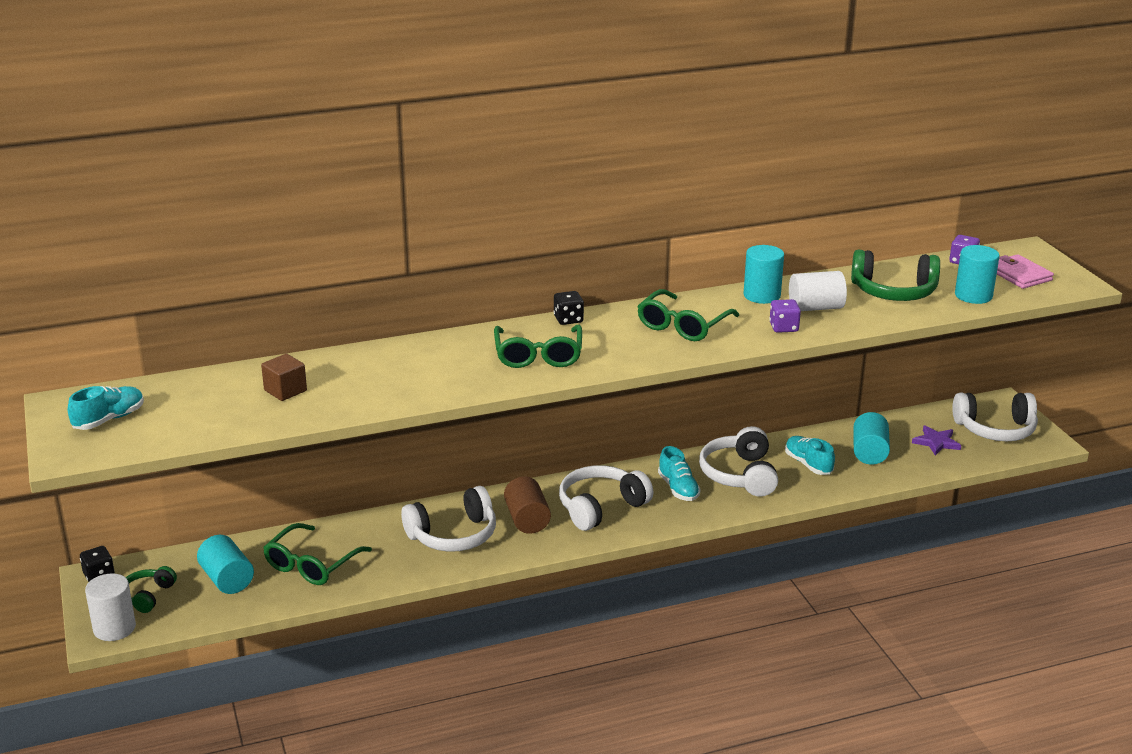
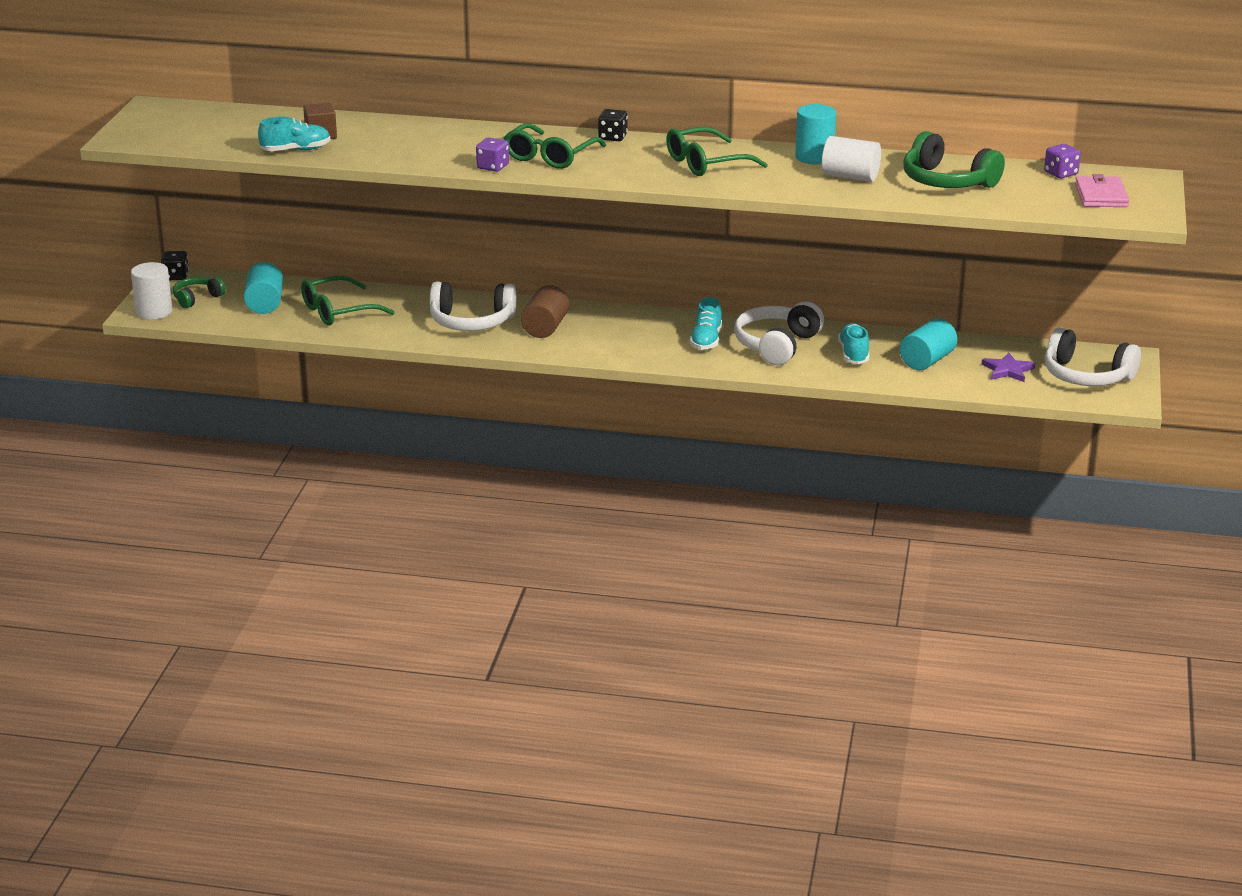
camera: 30 degrees right, 0 degrees up
(109, 419) = (174, 124): turquoise shoe -> turquoise shoe (295, 150)
(601, 507) = (619, 336): white headphones -> none
(783, 327) = (795, 184): purple dice -> purple dice (493, 167)
(973, 295) = (1022, 201): turquoise cylinder -> none

